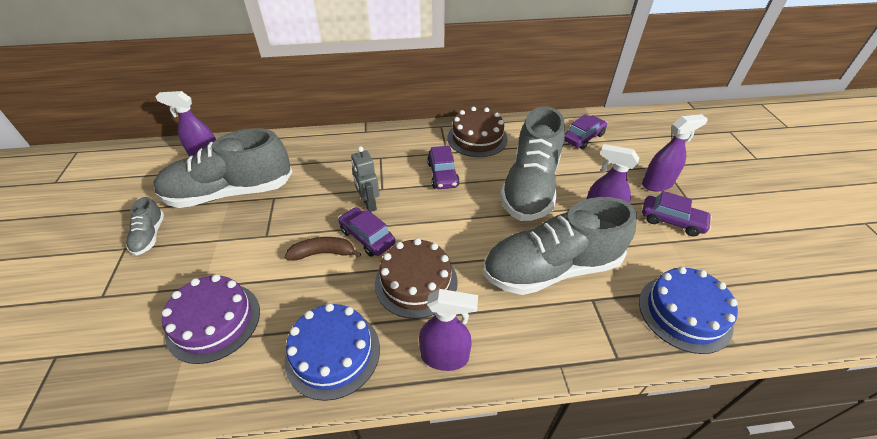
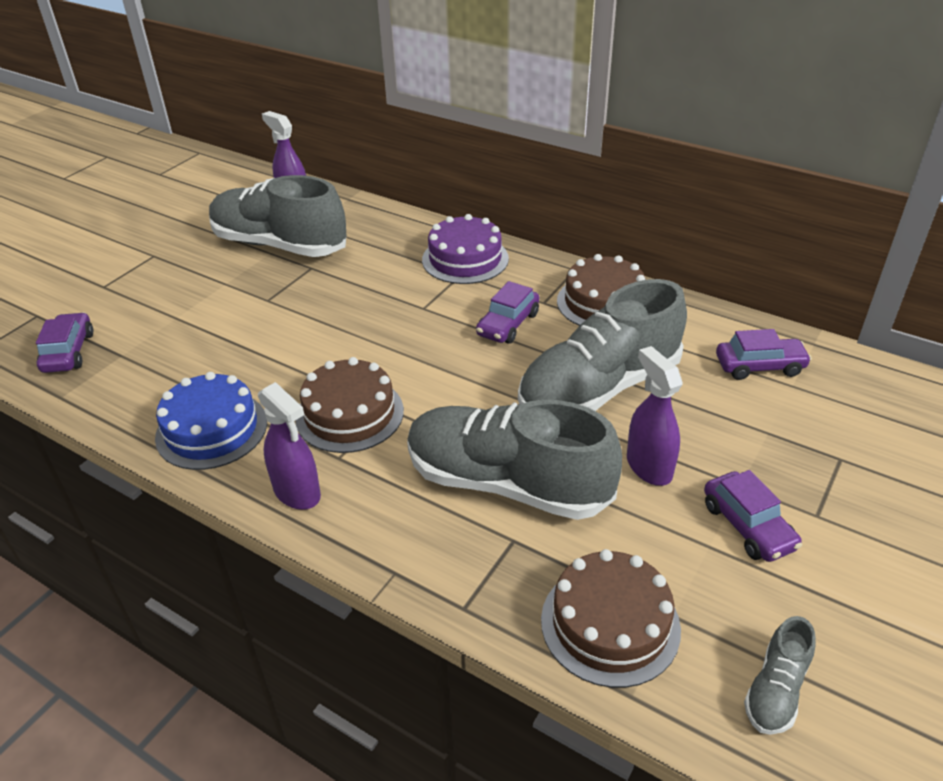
camera: 40 degrees right, 5 degrees down
(149, 236) = (180, 254): grey shoe -> grey shoe (775, 690)
(214, 321) = (155, 350): purple cake -> purple cake (465, 259)
(323, 253) = (297, 341): brown banana -> none
(367, 237) = (353, 348): purple car -> purple car (68, 352)
(369, 204) = (392, 317): grey robot -> none
(657, 184) = (794, 474): purple spray bottle -> none
(684, 313) = (610, 624): blue cake -> brown cake

